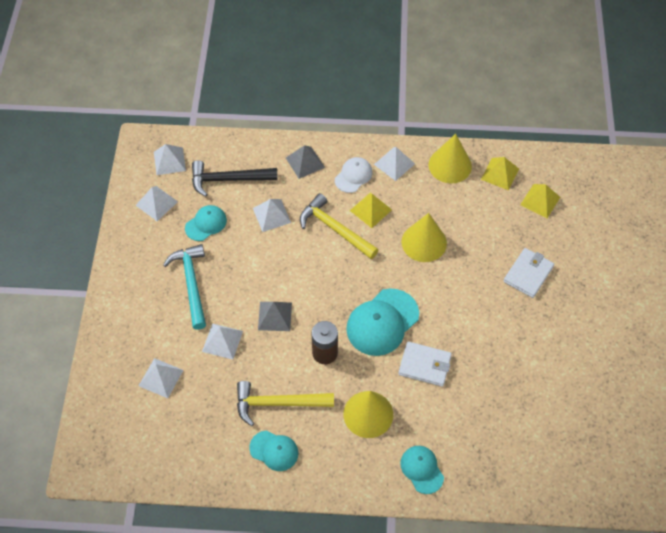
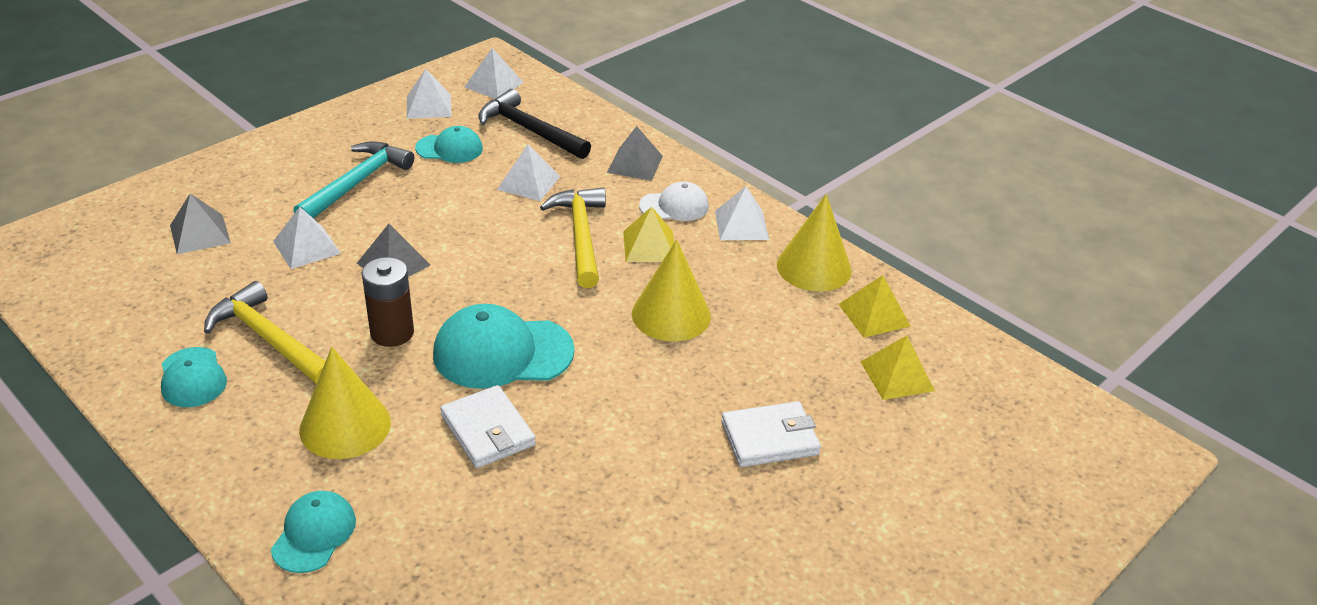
camera: 40 degrees right, 20 degrees down
(161, 377) = (200, 234): white pyramid -> grey pyramid

